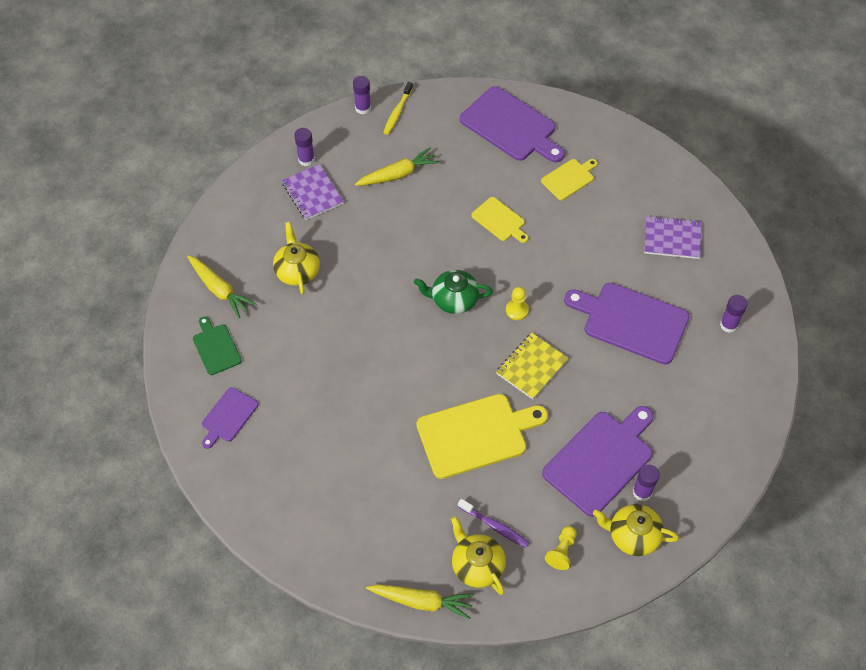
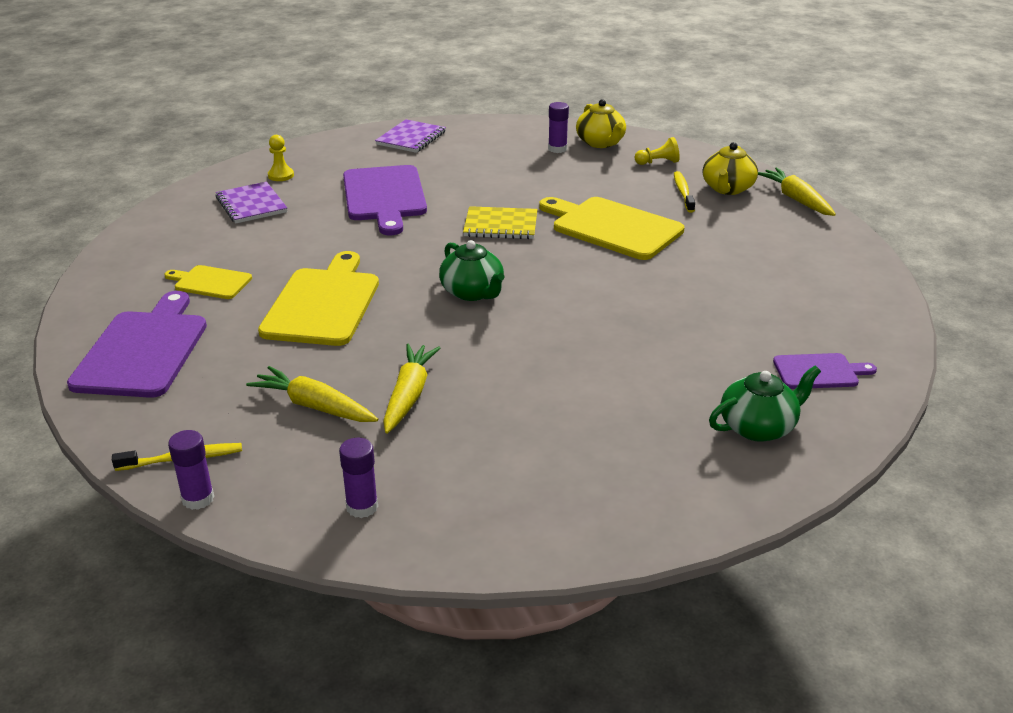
camera: 125 degrees left, 25 degrees down
(216, 347) = (758, 427): green cutting board -> green teapot
(219, 290) = (680, 470): yellow carrot -> yellow carrot (409, 395)
(297, 271) = (568, 417): yellow teapot -> none
(312, 193) = (423, 468): purple notebook -> purple notebook (411, 138)
(494, 526) = (683, 192): purple toothbrush -> yellow toothbrush
(500, 220) = (323, 303): yellow cutting board -> yellow cutting board, size x1.88
(517, 310) = (441, 253): yellow pawn -> yellow pawn (281, 175)
(601, 460) = (552, 170): purple cutting board -> none
(728, 325) = (336, 157): purple glue stick -> none

